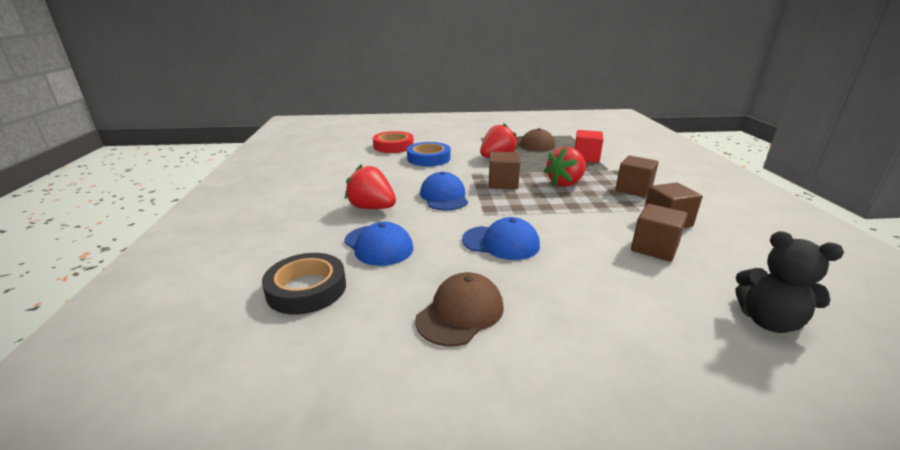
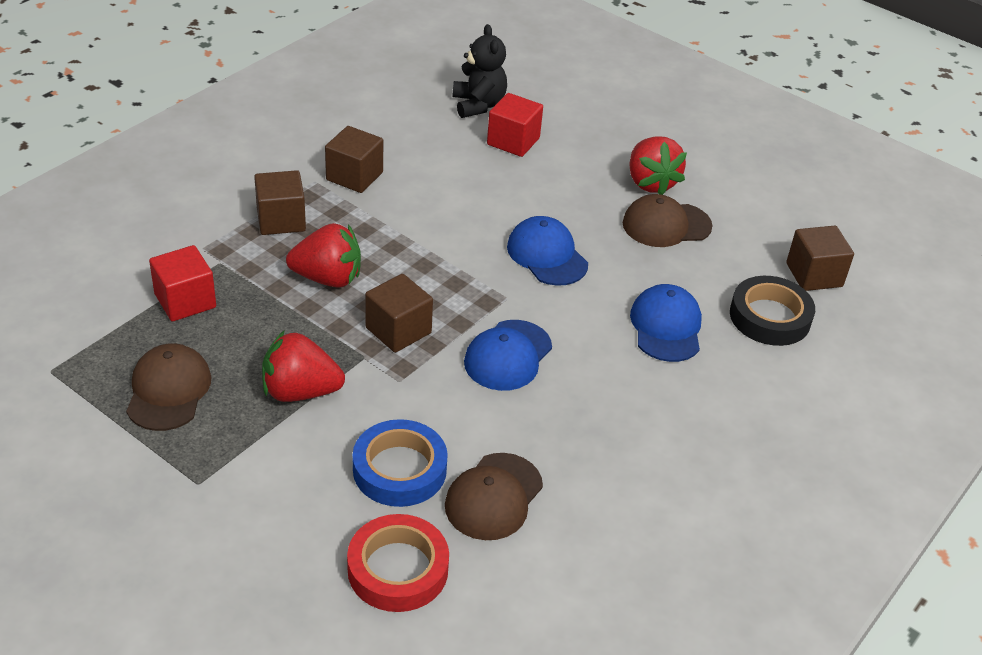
camera: 140 degrees left, 15 degrees up
(372, 208) = (618, 393): red strawberry -> red strawberry (650, 183)
(385, 165) = (493, 497): none -> brown cap
(654, 248) = (430, 170): brown cube -> brown cube (814, 275)
(675, 306) = (513, 141): none -> red cube

